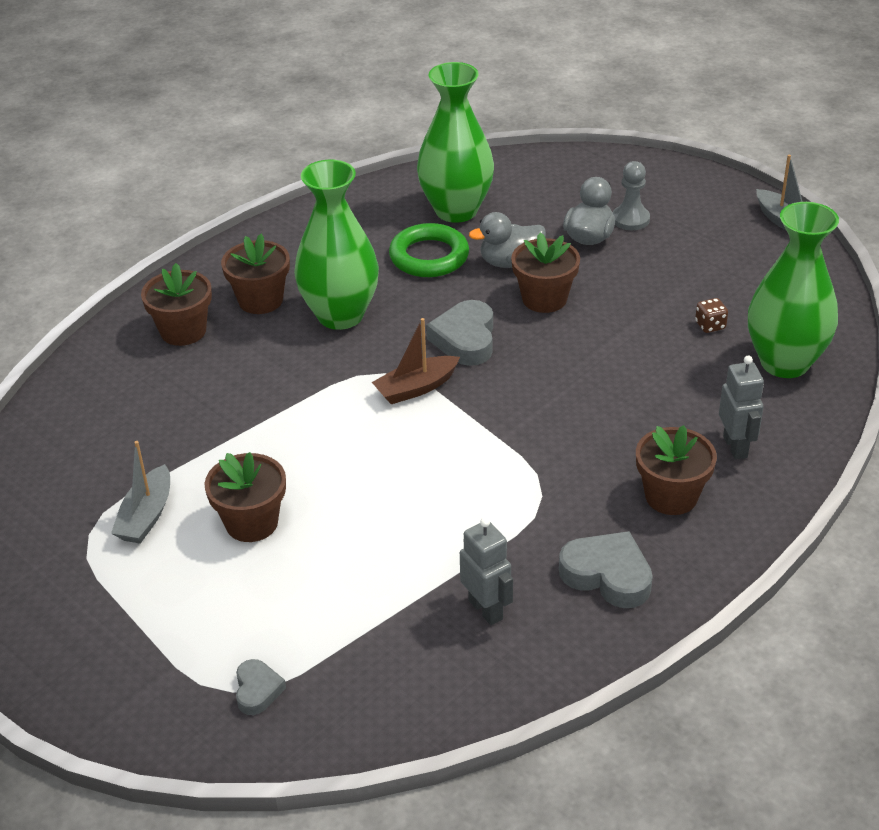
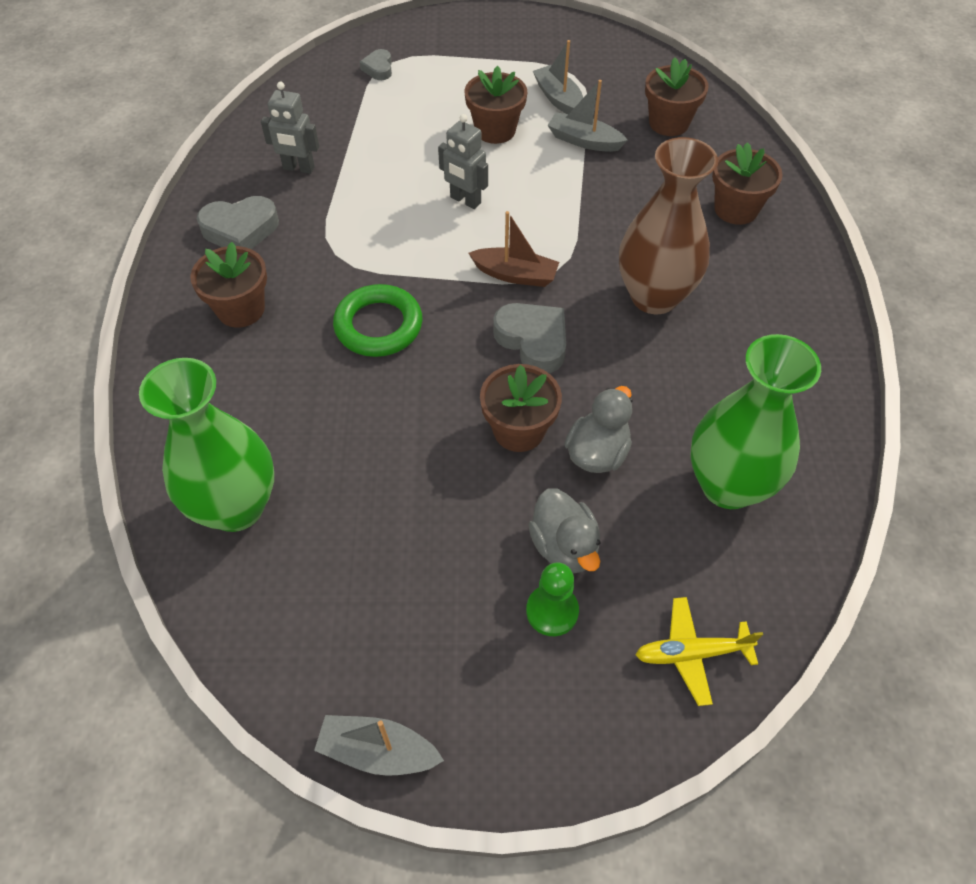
camera: 135 degrees right, 15 degrees up
(195, 458) = (584, 141): none -> grey boat
(257, 690) = (378, 68): grey heart -> grey heart turned 45 degrees clockwise
(260, 300) = (729, 268): brown flower pot -> brown flower pot (669, 123)
(340, 315) = (654, 296): green vase -> brown vase
(416, 388) = (515, 275): brown boat -> brown boat turned 90 degrees clockwise
(429, 256) = (672, 406): green ring -> green ring (378, 326)
(576, 172) = (692, 653): none -> yellow plane
(630, 219) = (552, 611): grey pawn -> green pawn
(710, 325) = (340, 506): brown dice -> none
(735, 447) = (221, 383): grey robot -> grey robot (465, 200)

